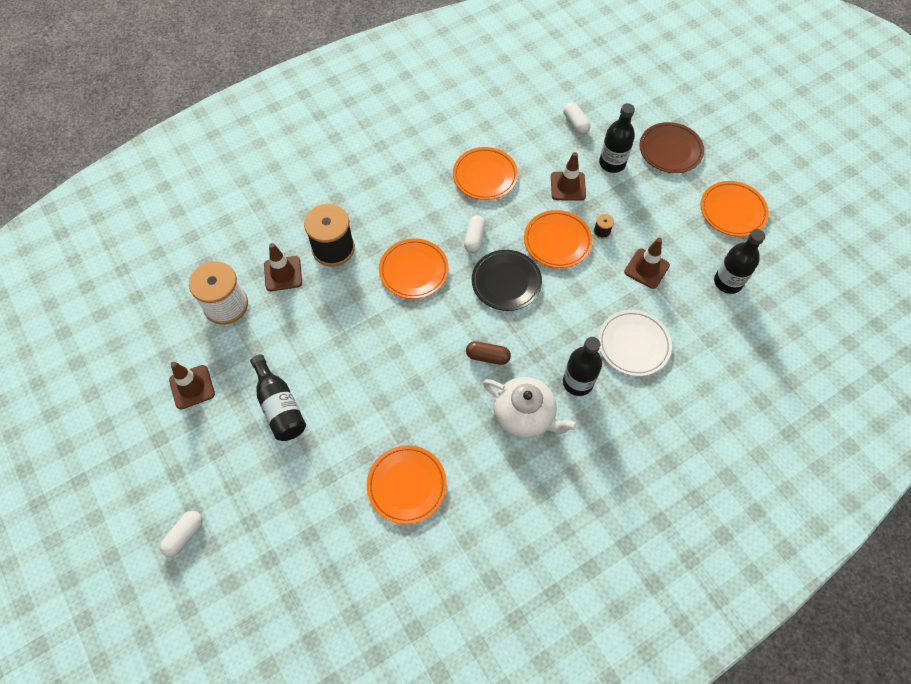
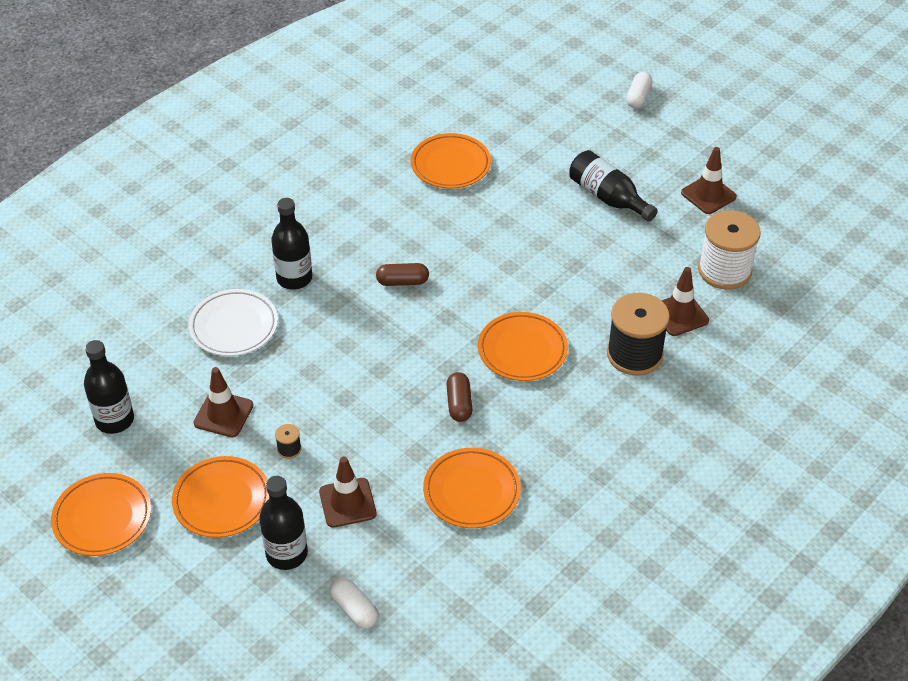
camera: 165 degrees right, 15 degrees down
(474, 238) = (459, 404): white capsule -> brown capsule
(506, 282) = (402, 361): black plate -> none
(525, 415) = (347, 239): white teapot -> none
(557, 241) = (348, 423): orange plate -> orange plate (222, 500)
(670, 150) = (197, 596): brown plate -> none

